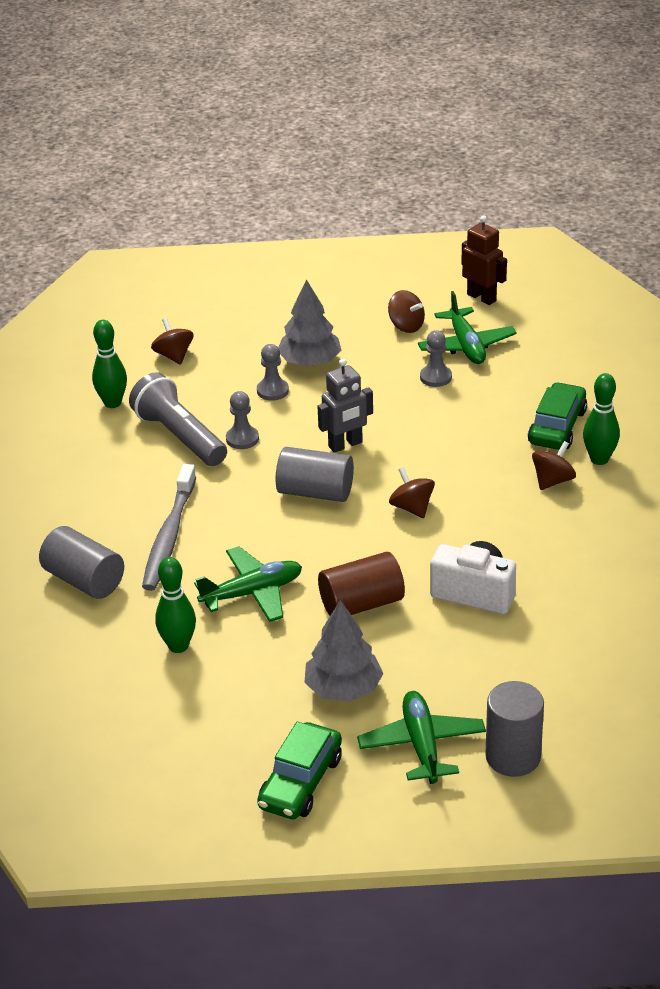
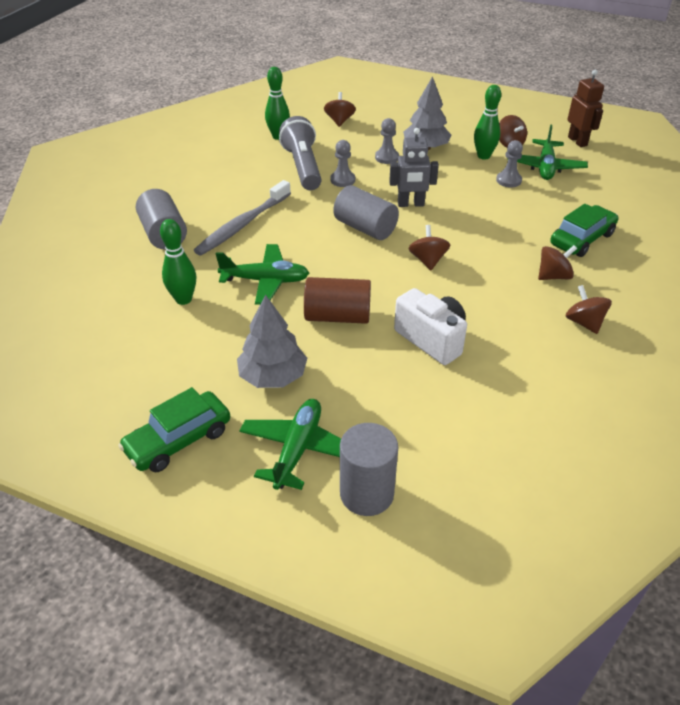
camera: 25 degrees right, 5 degrees up
(599, 459) = (603, 272): green bowling pin -> green bowling pin (483, 156)
(610, 522) = (584, 322): none -> brown spinning top

